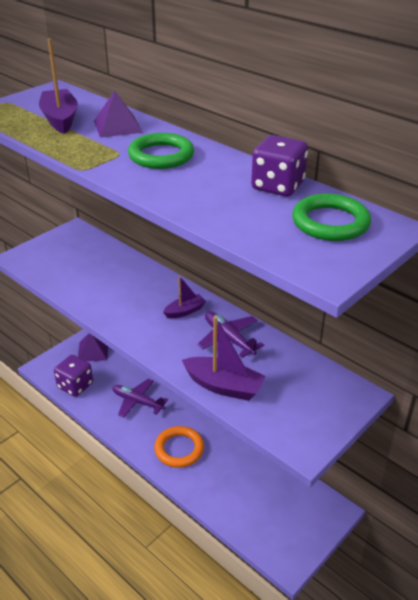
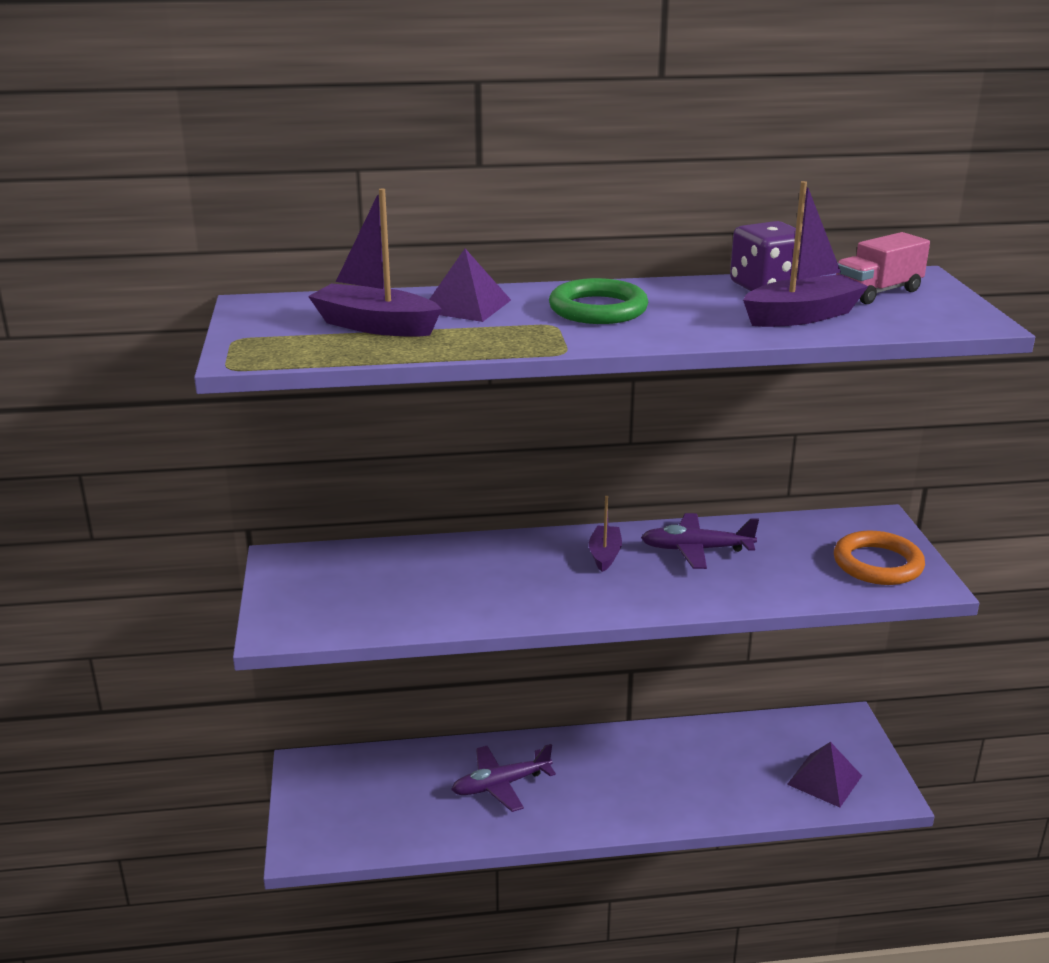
camera: 50 degrees left, 10 degrees down
(75, 386) = (390, 831): purple dice -> none
(93, 350) = (338, 777): purple pyramid -> purple pyramid (824, 780)
(179, 449) = (631, 790): orange ring -> orange ring (877, 564)
(224, 386) = (779, 588): purple boat -> purple boat (802, 316)
(330, 222) = (877, 292): green ring -> pink truck

